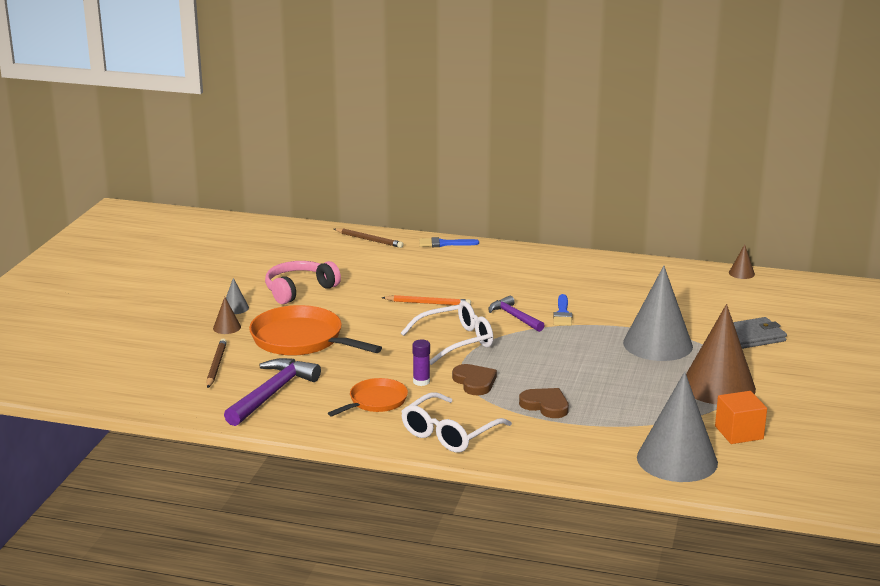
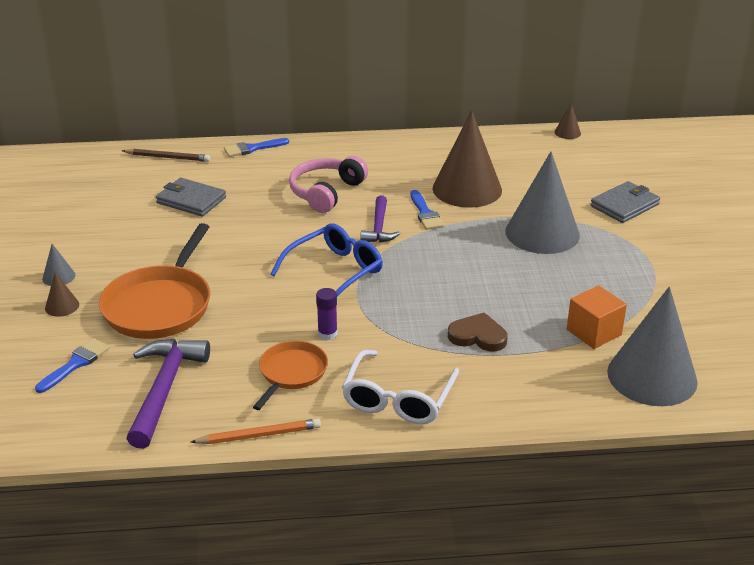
camera: 20 degrees left, 10 degrees up
(216, 365) = (76, 364): brown pencil -> blue brush
(299, 290) = (122, 238): pink headphones -> pink headphones (326, 192)
(301, 340) = (160, 305): orange pan -> orange pan turned 90 degrees counterclockwise
(369, 273) = (191, 200): none -> grey wallet
(428, 303) = (277, 227): orange pencil -> orange pencil (259, 435)
(456, 341) = (335, 271): white glasses -> blue glasses
(474, 382) = (385, 322): brown heart -> none
(514, 317) = (379, 227): purple hammer -> purple hammer turned 120 degrees counterclockwise
(718, 386) = (632, 273): brown cone -> brown cone (467, 189)
(739, 432) = (688, 326): orange cube -> orange cube (594, 332)

